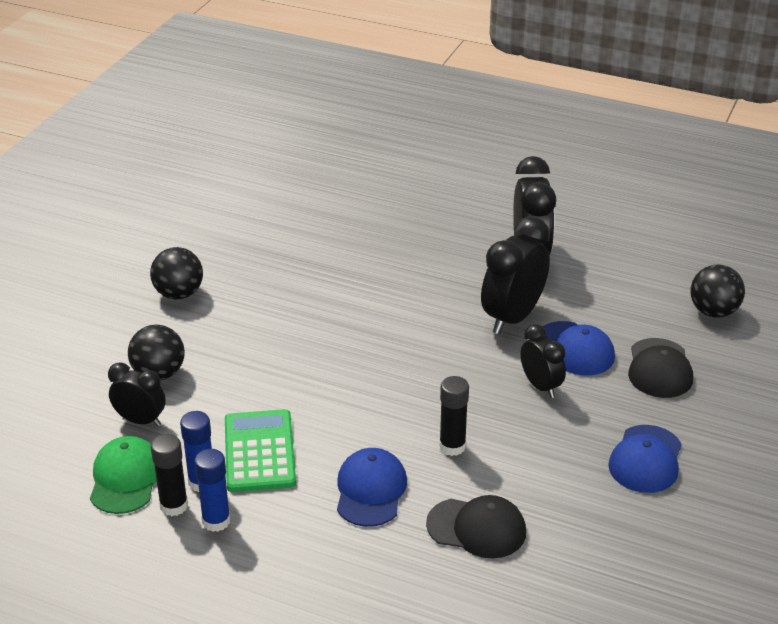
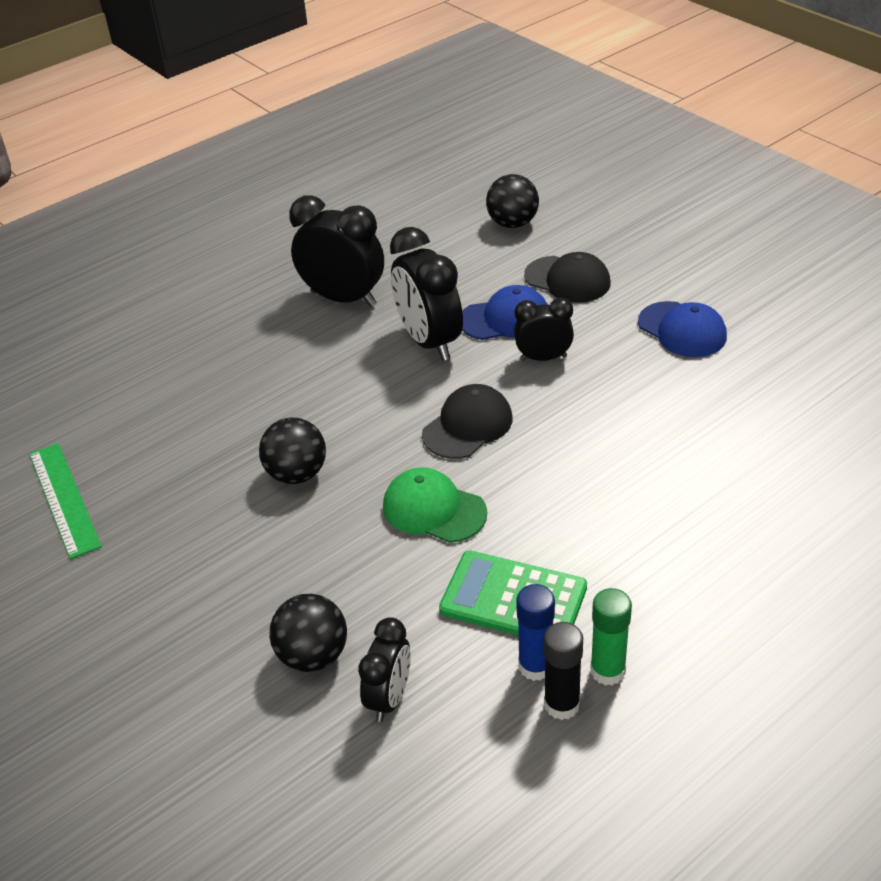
camera: 60 degrees left, 5 degrees up
(126, 478) = (487, 741): green cap -> green cap (434, 509)
(140, 420) = (389, 698): black clock -> black clock turned 150 degrees clockwise
(179, 294) = (172, 594): black ball -> black ball (297, 474)
(216, 521) = (607, 671): blue glue stick -> green glue stick
(234, 216) = (64, 499): none -> green ruler
(370, 490) = (625, 526): blue cap -> none
(452, 446) = (594, 445): black glue stick -> none
(477, 528) = (718, 466): black cap -> black cap (468, 426)

